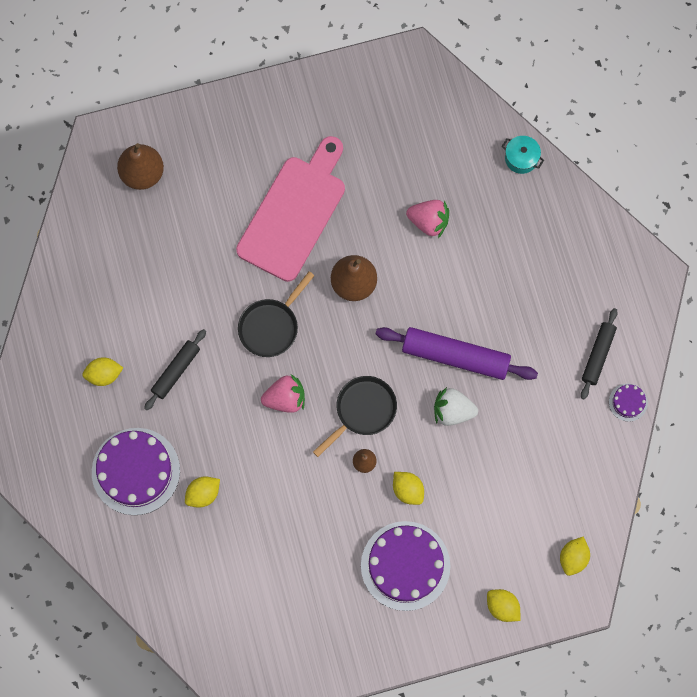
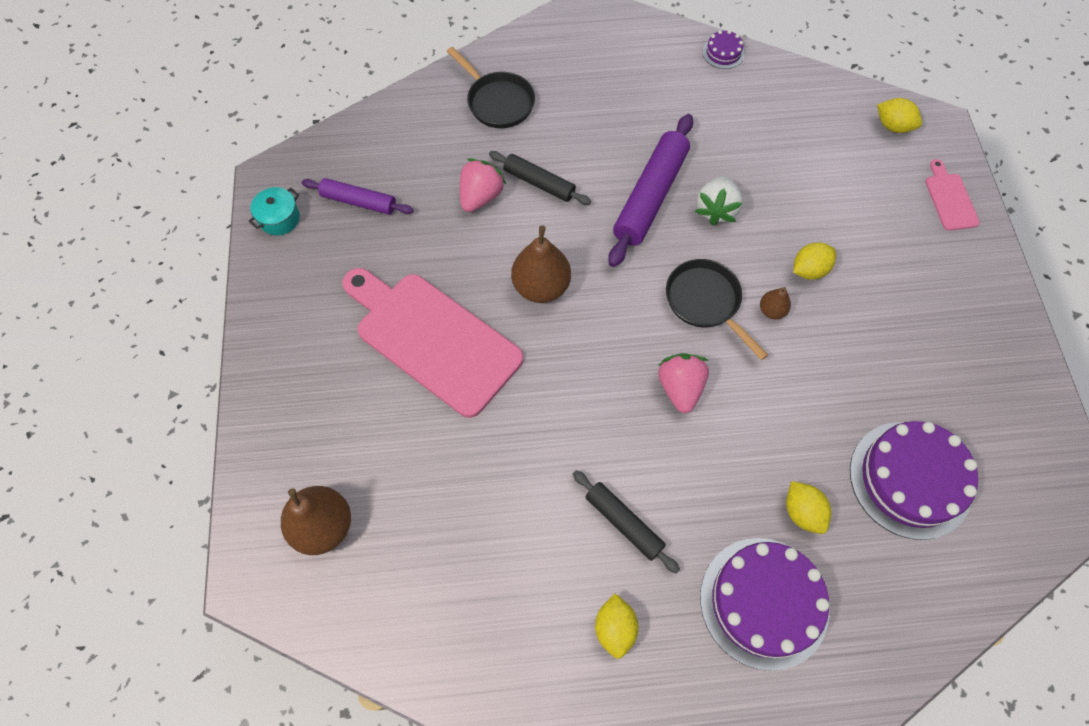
camera: 80 degrees left, 10 degrees down
(271, 326) = (580, 390): black pan -> black pan (497, 102)
(405, 566) = (902, 287): purple cake -> purple cake (910, 479)
(406, 129) = (359, 201): none -> purple rolling pin
(502, 607) = (949, 199): yellow lemon -> pink cutting board
(521, 158) = (428, 98): turquoise pot -> turquoise pot (279, 219)
(598, 355) = (668, 69): black rolling pin -> black rolling pin (539, 183)

